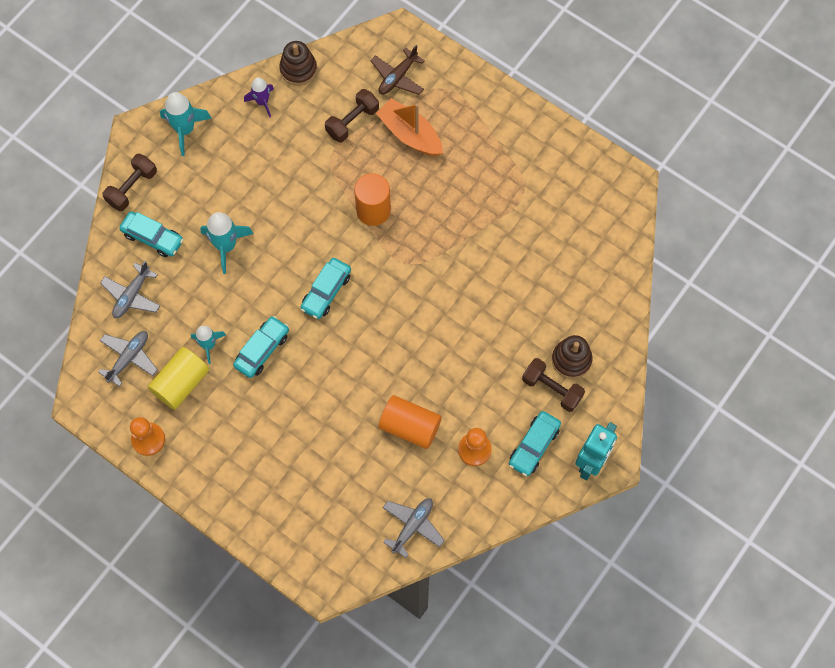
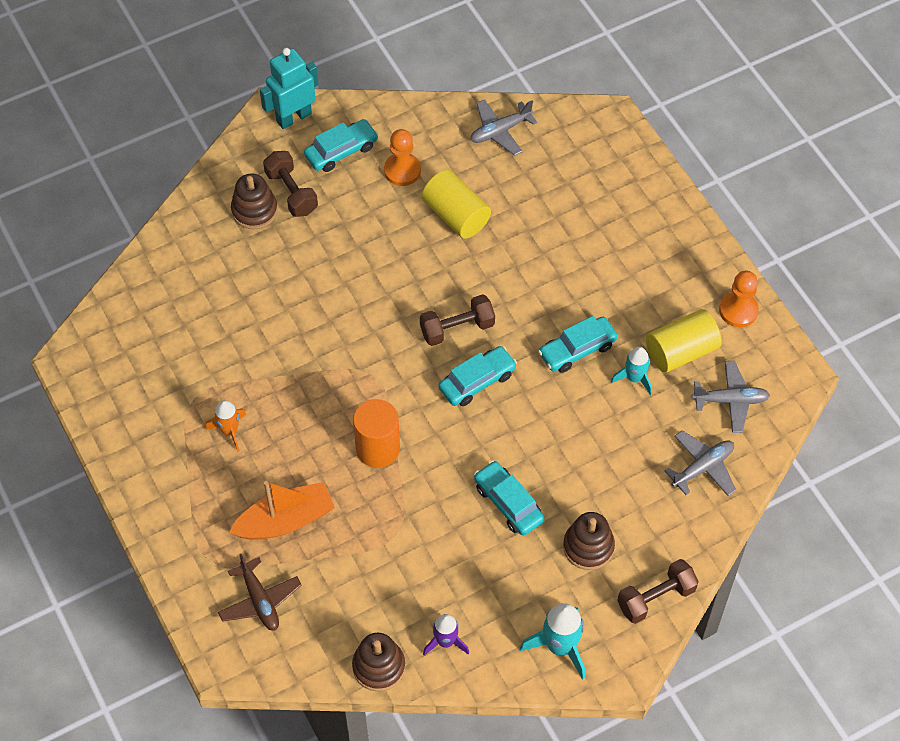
camera: 155 degrees left, 10 degrees down
(129, 358) = (730, 400): grey plane -> grey plane turned 150 degrees counterclockwise
(153, 237) = (653, 525): turquoise car -> turquoise car (508, 503)
(192, 203) = (588, 547): none -> brown stacking toy
(226, 246) = (569, 479): turquoise rocket -> none
(352, 122) = (346, 566): brown dumbbell -> brown dumbbell (457, 328)
(397, 77) = (260, 600): brown plane -> brown plane turned 90 degrees clockwise
(410, 134) = (285, 520): orange boat -> orange boat turned 90 degrees counterclockwise
(410, 427) = (456, 215): orange cylinder -> yellow cylinder
(484, 178) = (230, 431): none -> orange rocket

